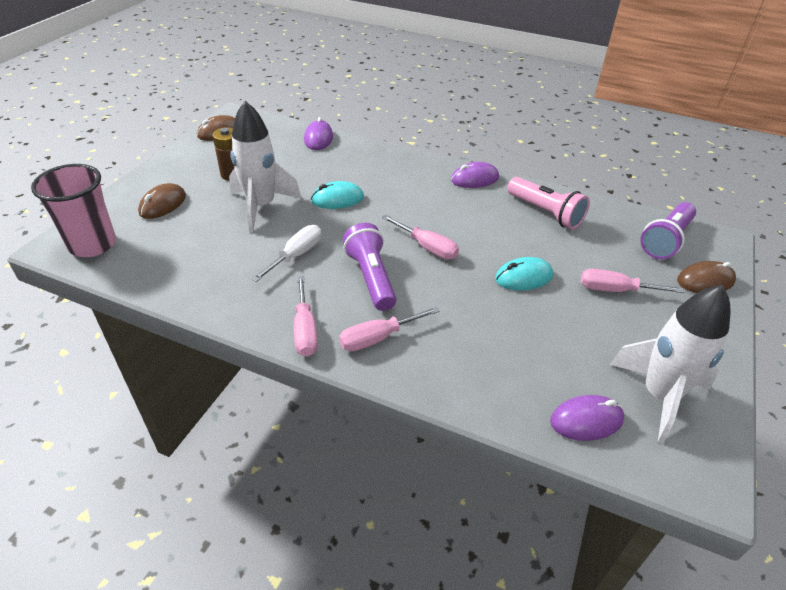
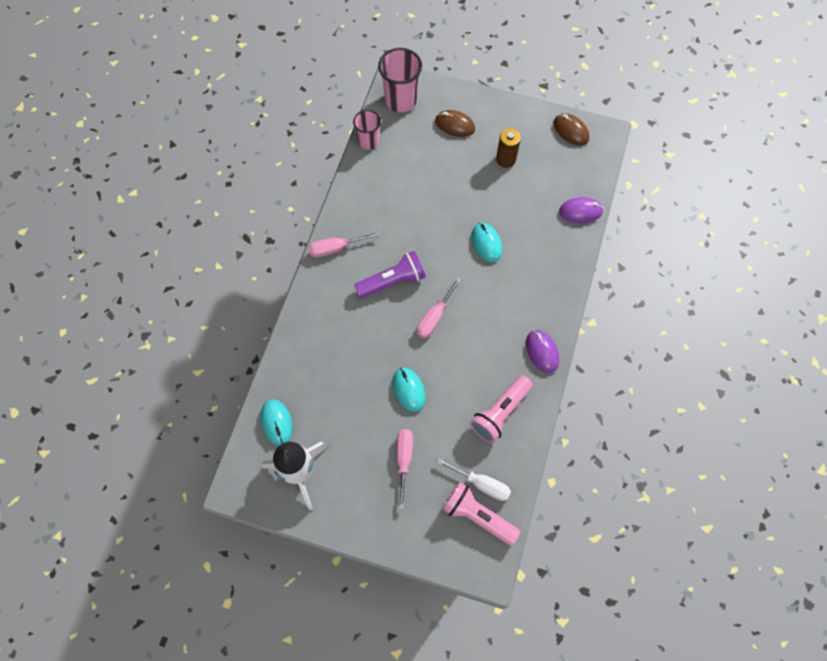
camera: 85 degrees right, 25 degrees up
(141, 281) = (368, 141): none -> pink cup
(261, 206) = (465, 191): white rocket -> none
(296, 255) = (410, 227): white screwdriver -> white screwdriver (481, 484)
(378, 338) = (333, 293): pink screwdriver -> none
(586, 420) = (276, 422): purple mouse -> turquoise mouse
(665, 240) = (477, 516): purple flashlight -> pink flashlight
(705, 281) = (426, 538): brown mouse -> none

